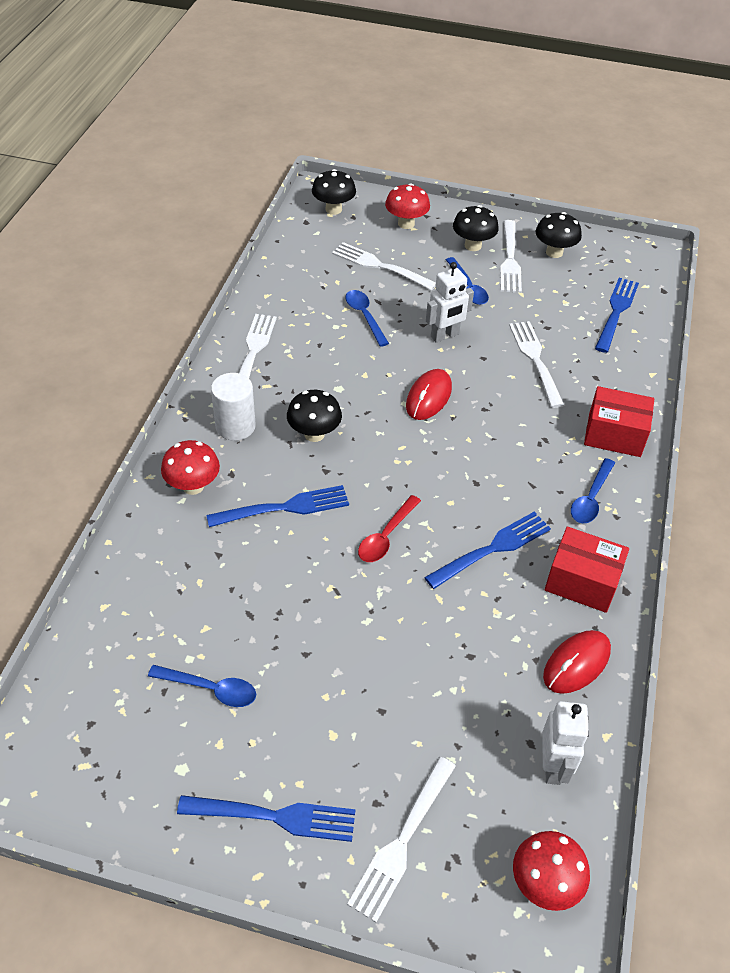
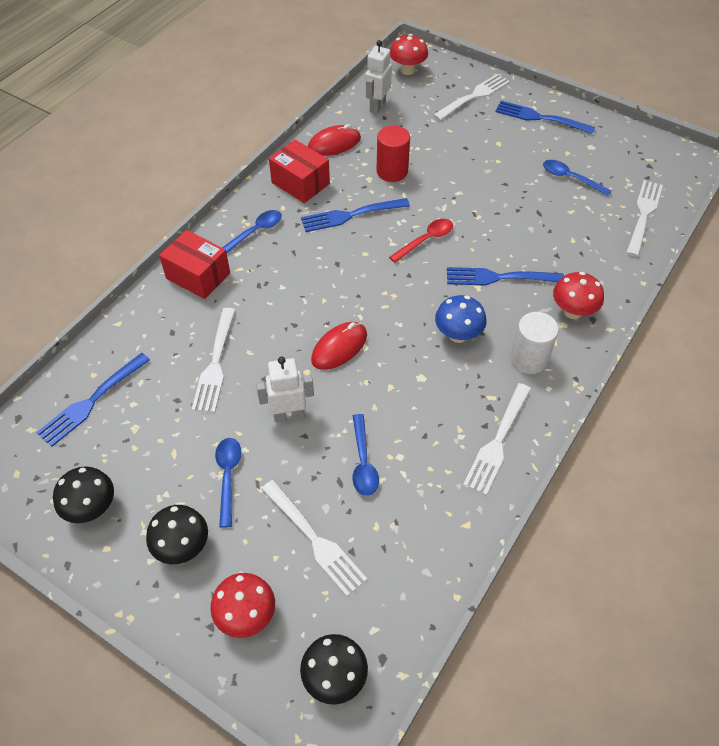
camera: 160 degrees left, 5 degrees up
(314, 434) = (458, 335): black mushroom -> blue mushroom
(471, 633) = (392, 171): none -> red cylinder
(509, 259) = (152, 511): white fork -> white fork (643, 215)

